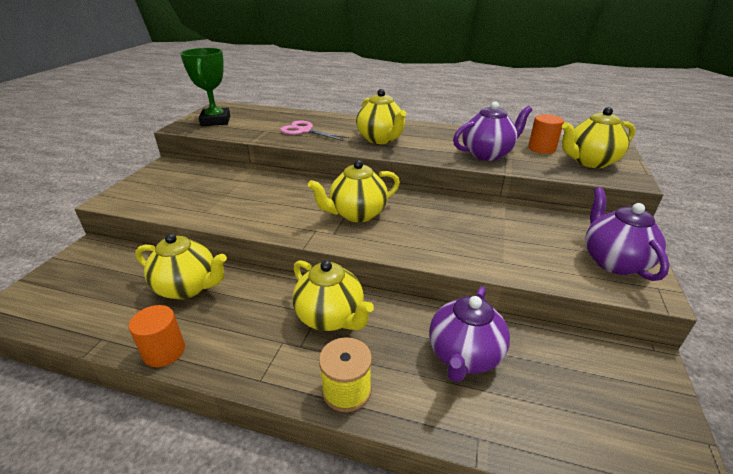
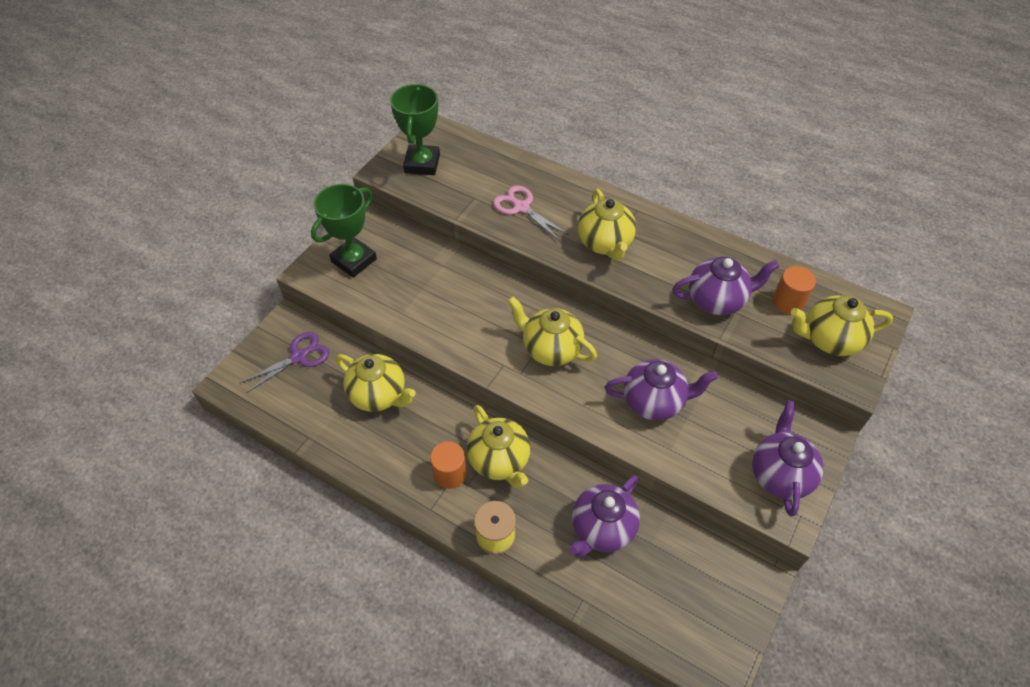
camera: 15 degrees right, 20 degrees up
(97, 272) = (298, 357): none -> purple scissors
(157, 187) = (354, 260): none -> green trophy
(164, 351) = (358, 463): orange cylinder -> orange cylinder (450, 474)
(357, 214) = (550, 349): yellow teapot -> yellow teapot turned 45 degrees clockwise
(468, 232) = (654, 401): none -> purple teapot

